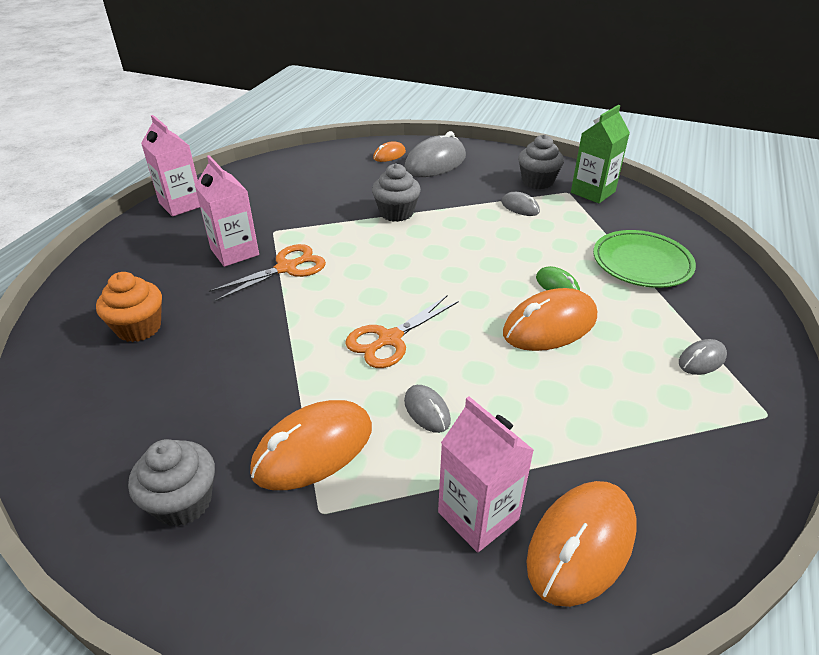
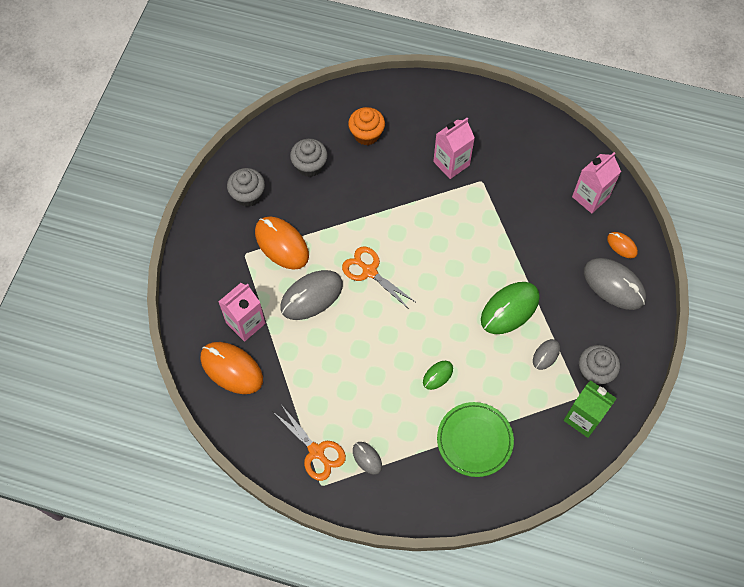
camera: 85 degrees right, 25 degrees up
(181, 204) = (508, 112): pink carton -> pink carton (590, 197)
(286, 268) = (436, 199): orange scissors -> orange scissors (316, 452)
(396, 213) = (521, 261): grey cupcake -> grey cupcake (310, 166)
(427, 411) = (311, 296): grey mouse -> grey mouse, size x1.95
(460, 225) = (509, 309): none -> green mouse
(550, 326) = (392, 367): orange mouse -> none

